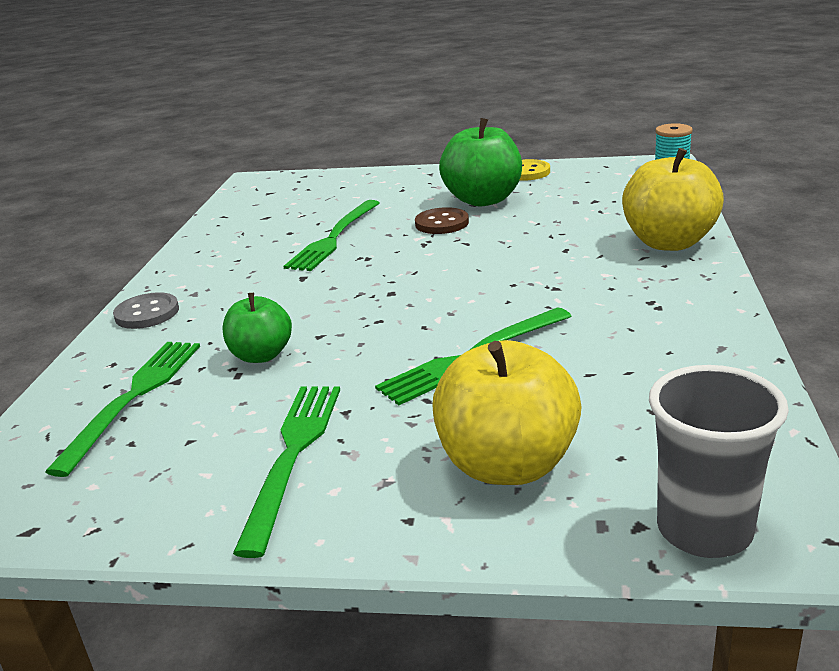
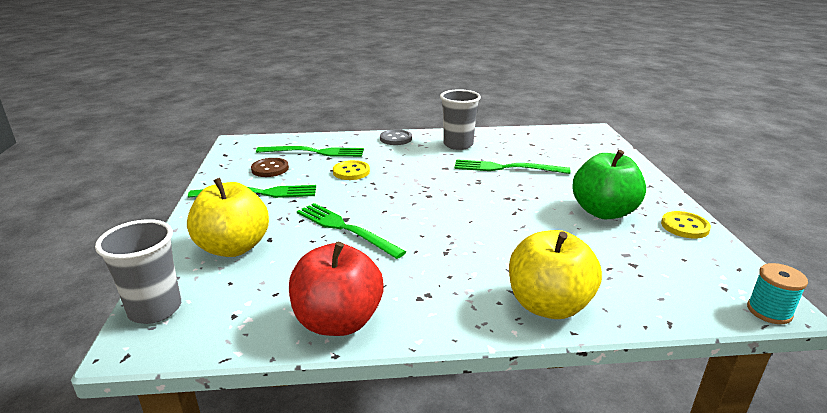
camera: 75 degrees right, 0 degrees up
(223, 264) = (458, 144): none -> grey cup
(261, 355) = (351, 172): green apple -> yellow button
(442, 223) = (546, 200): brown button -> brown button (270, 169)
(713, 358) = (338, 321): none -> red apple

